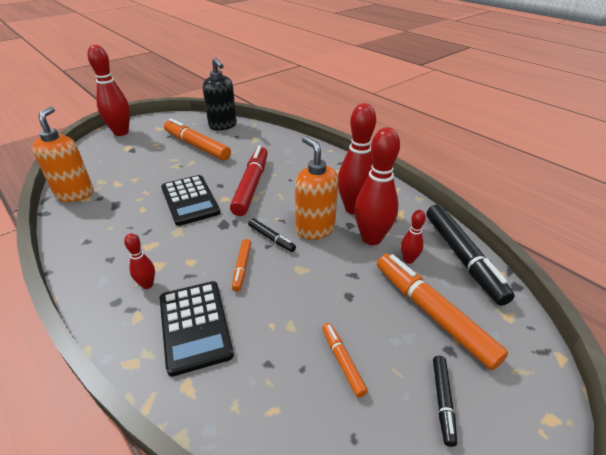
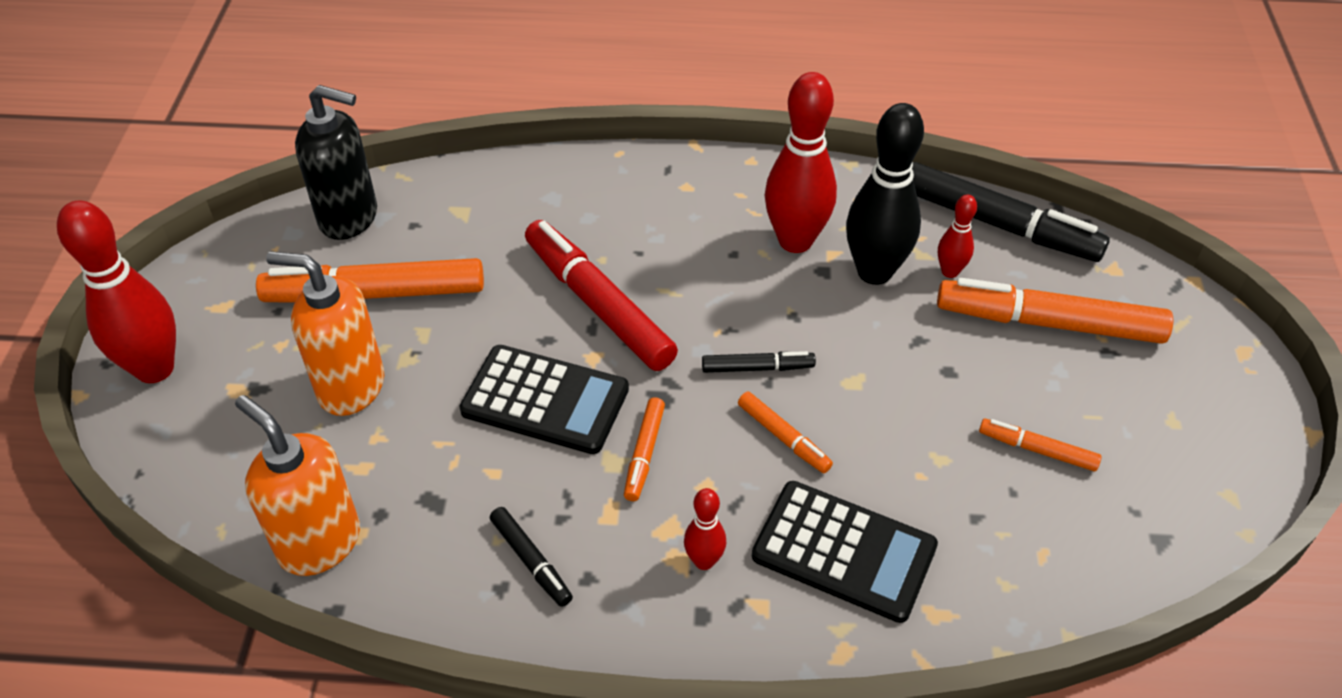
camera: 45 degrees left, 10 degrees up
(190, 236) = (644, 453): none -> orange marker
(315, 229) = (791, 311): orange soap dispenser -> orange soap dispenser (350, 387)
(371, 238) = (874, 272): red bowling pin -> black bowling pin
(442, 400) = (1157, 409): black marker -> black marker (531, 560)

